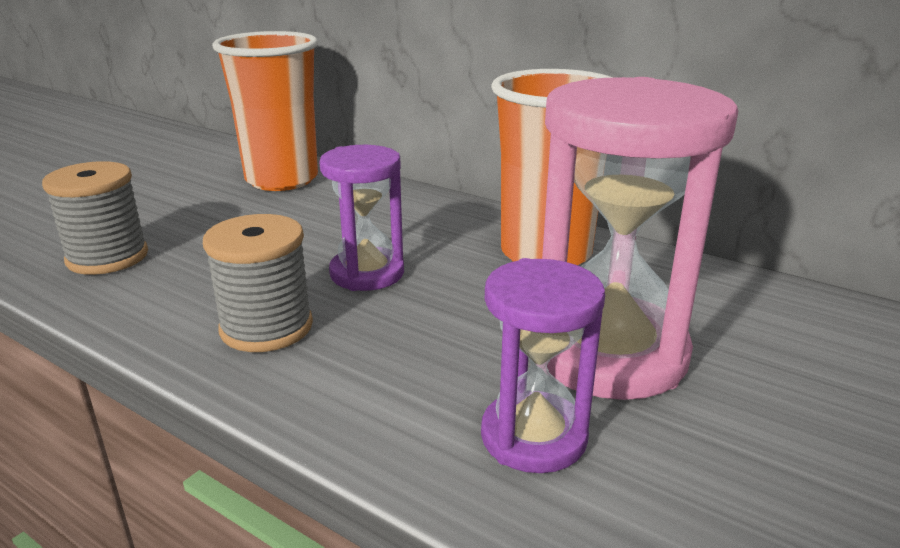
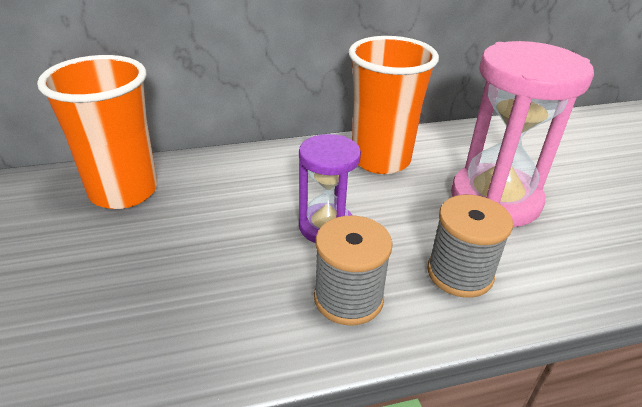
camera: 50 degrees left, 10 degrees up
(107, 257) = (130, 337): grey spool -> grey spool (460, 273)
(533, 437) = (544, 259): purple hourglass -> none

